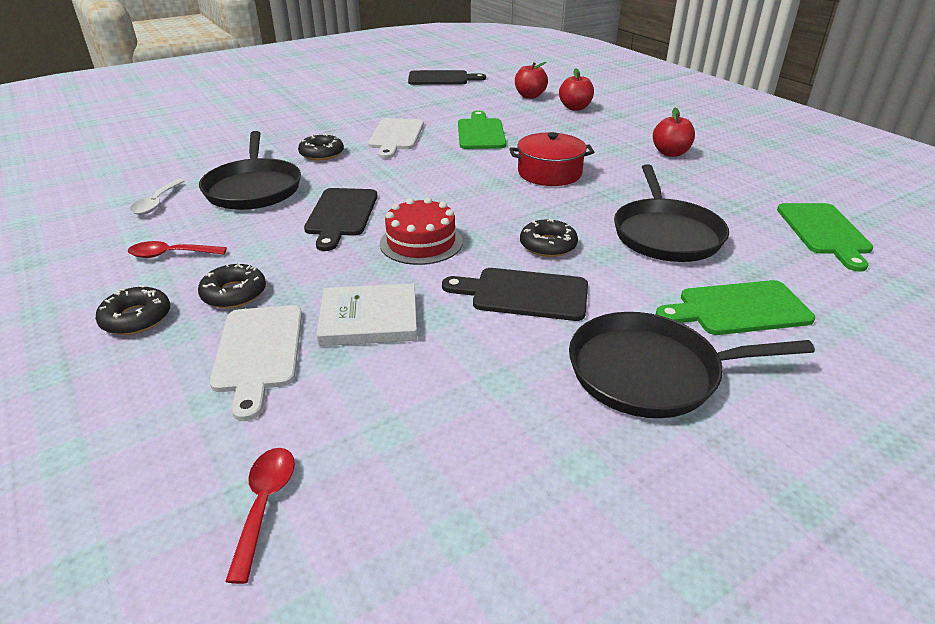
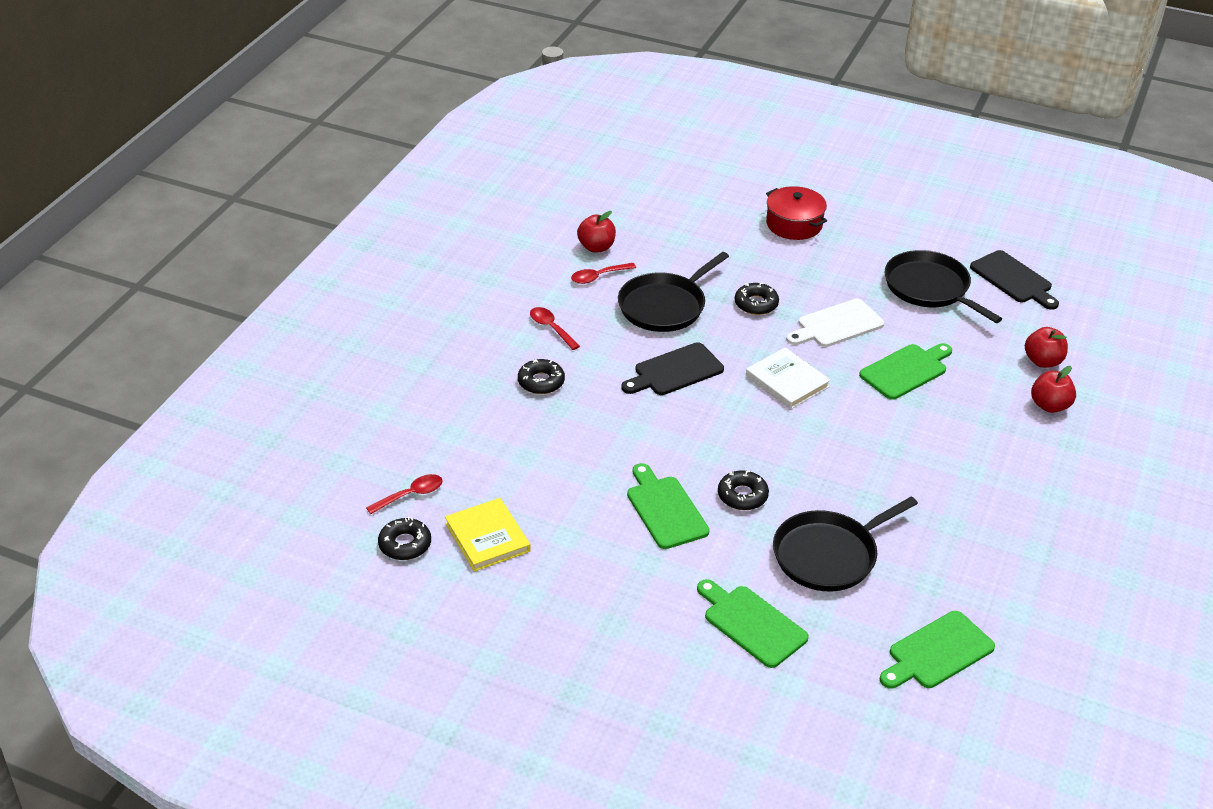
camera: 55 degrees right, 5 degrees up
(136, 318) = (484, 360): black donut -> black donut (405, 544)
(156, 203) = (598, 277): white spoon -> red spoon
(258, 352) = (502, 427): white cutting board -> none
(369, 319) = (571, 453): white book -> white book (787, 381)
(421, 242) = (680, 430): red cake -> none
(435, 456) = (487, 537): none -> yellow book
(524, 294) = (665, 509): black cutting board -> green cutting board
(549, 173) = (869, 448): red pot -> red pot (794, 224)
(651, 372) = (634, 599): black pan -> black pan (929, 288)
(670, 153) = (1006, 511): red apple -> red apple (596, 247)

